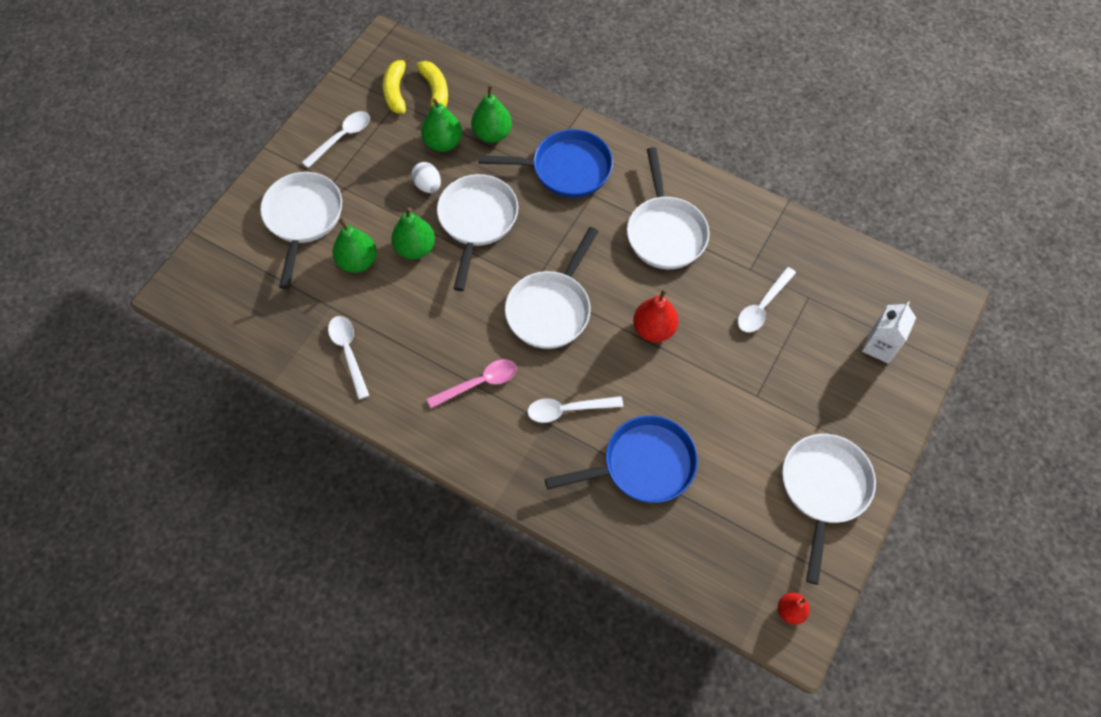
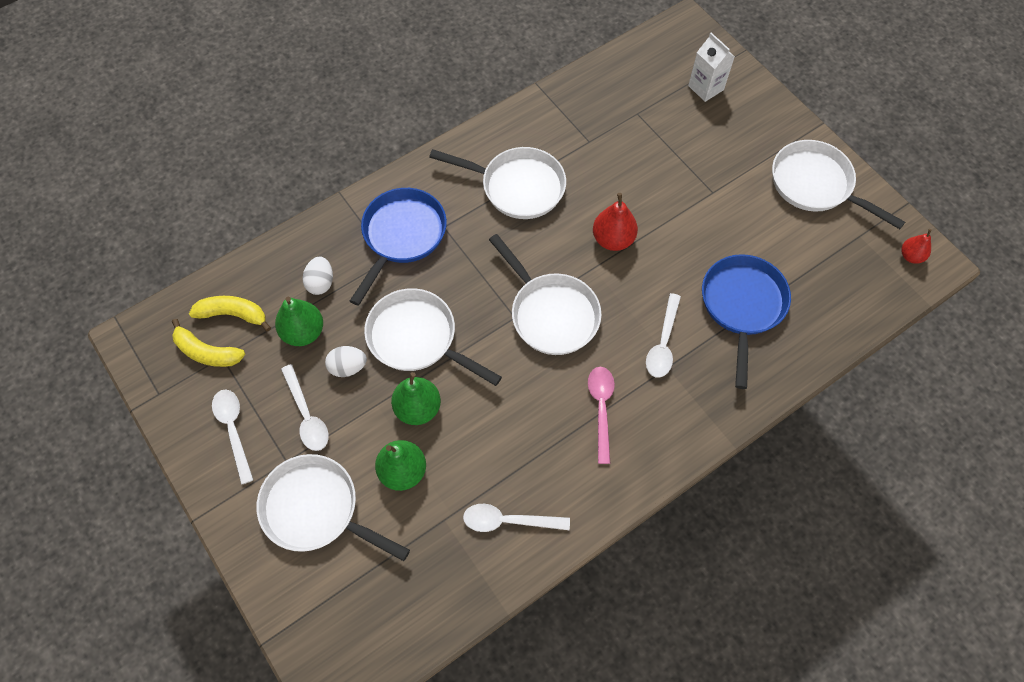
camera: 65 degrees left, 0 degrees up
(492, 134) = (321, 283): green pear -> white egg
(762, 306) = (630, 149): white spoon -> white spoon (306, 415)

